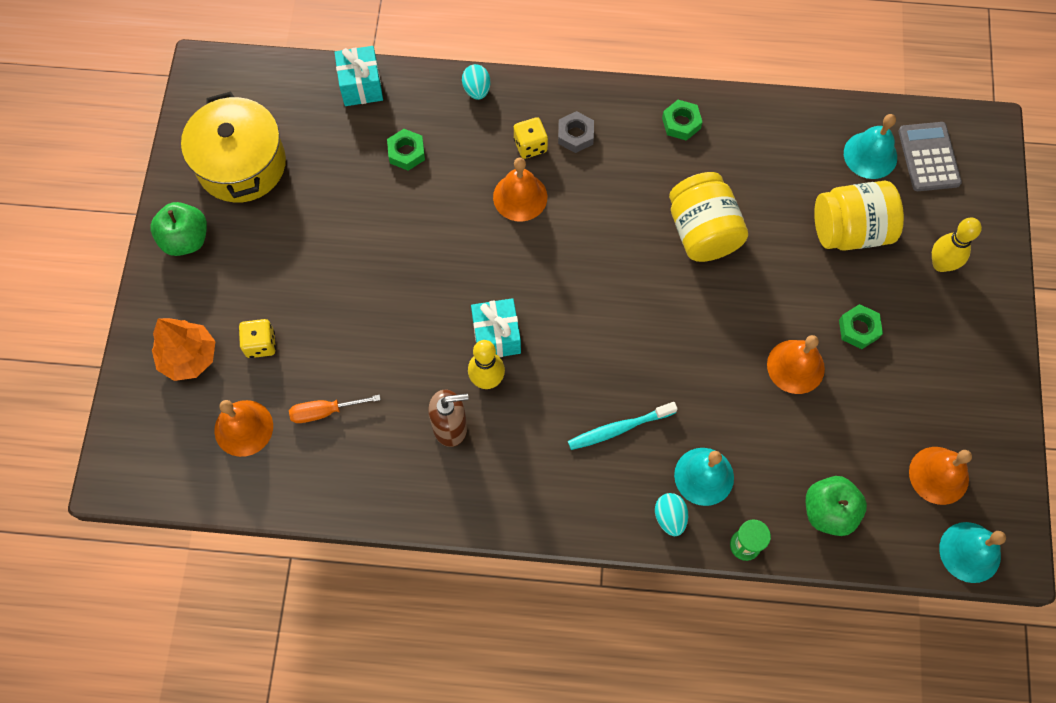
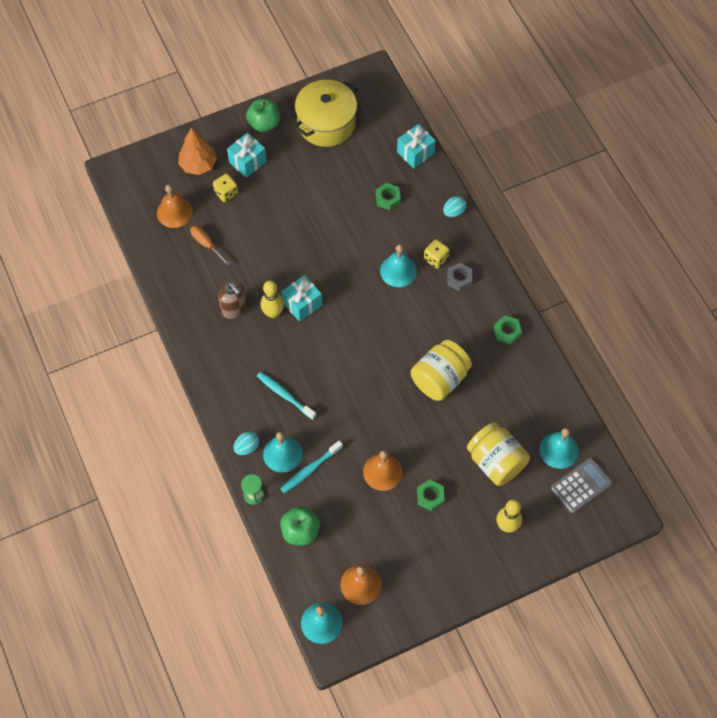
camera: 60 degrees right, 5 degrees down
(230, 291) = (247, 162): none -> turquoise gift
(520, 197) = (398, 271): orange bell -> turquoise bell
(746, 453) = (310, 470): none -> turquoise toothbrush

